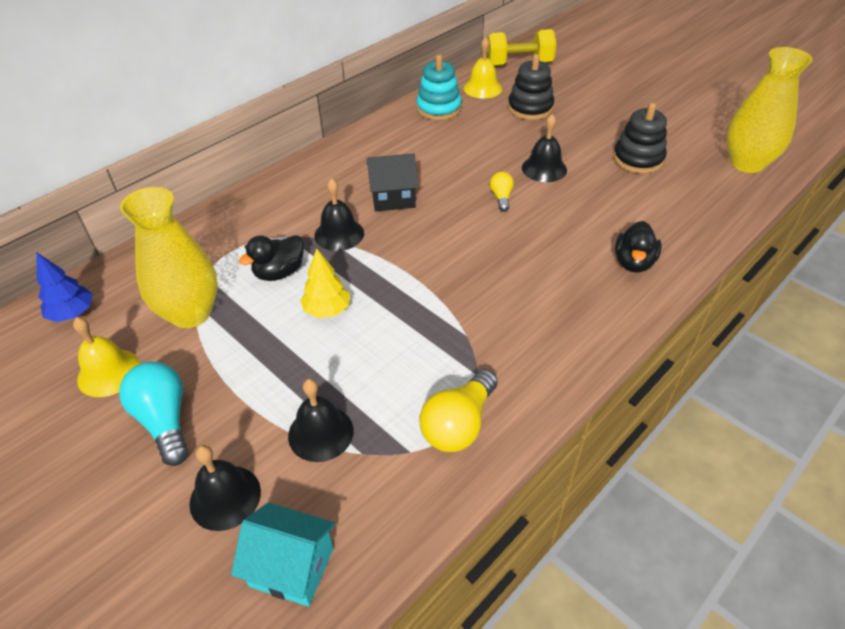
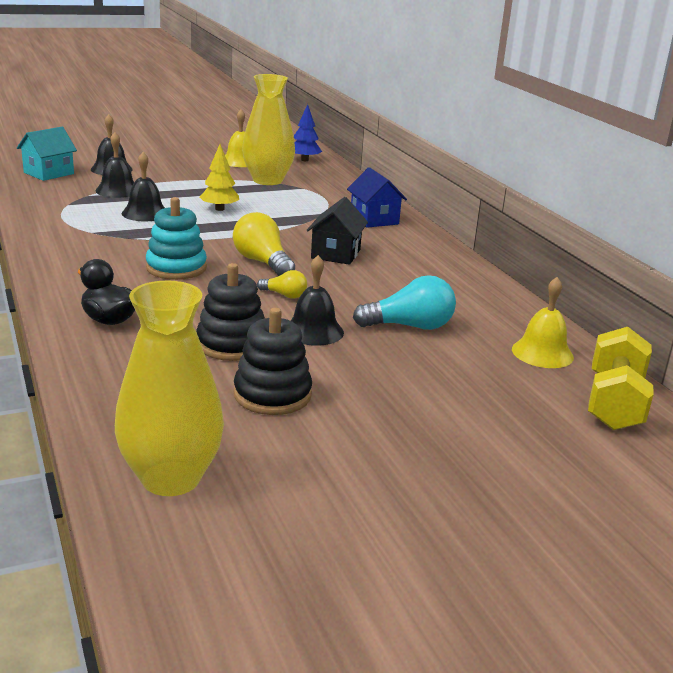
camera: 110 degrees right, 20 degrees down
(165, 421) = (183, 166): turquoise light bulb -> turquoise light bulb (409, 326)
(279, 272) = (280, 204): black duck -> none
(283, 201) = (374, 219): none -> blue house
(339, 234) = (305, 227): black bell -> black bell (145, 213)
(438, 108) = (500, 313): turquoise stacking toy -> turquoise stacking toy (176, 268)
(459, 424) = (63, 218): yellow light bulb -> yellow light bulb (262, 262)
(530, 108) = (464, 367): black stacking toy -> black stacking toy (232, 344)

